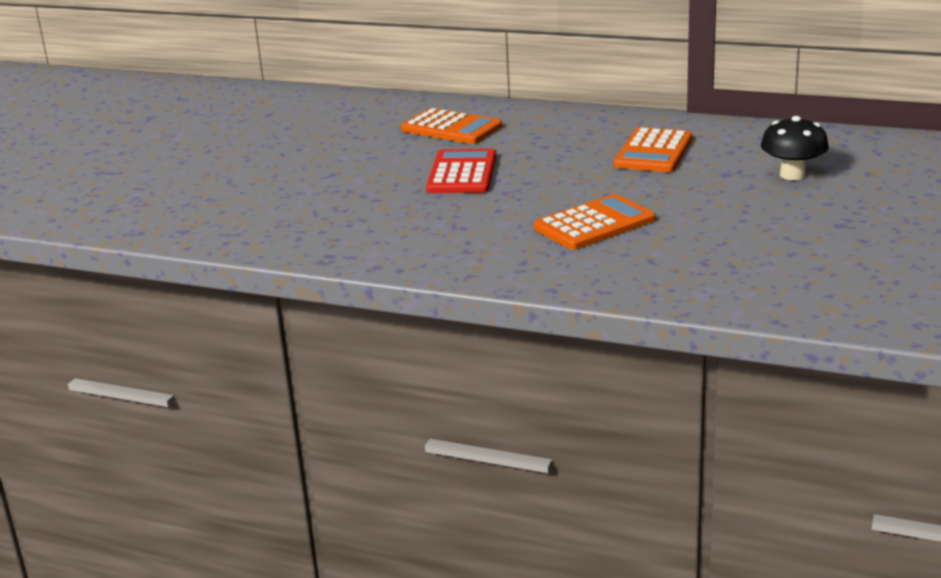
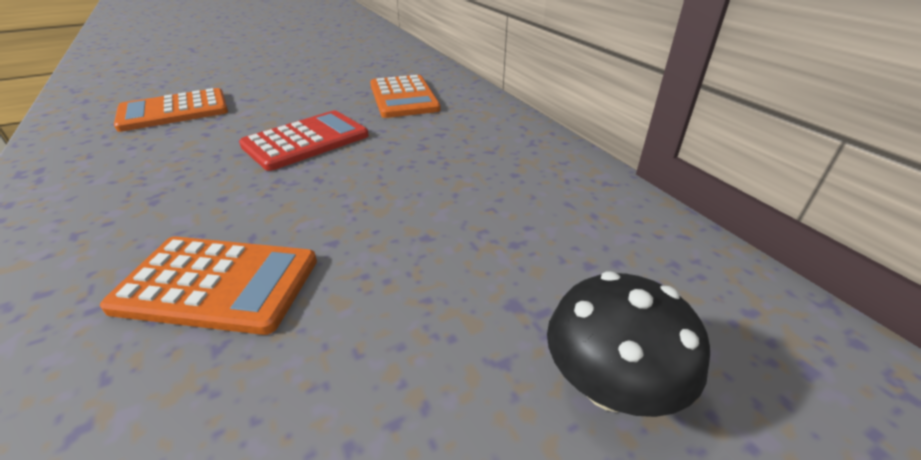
camera: 40 degrees right, 10 degrees up
(654, 152) = (499, 209): orange calculator -> orange calculator (174, 111)

